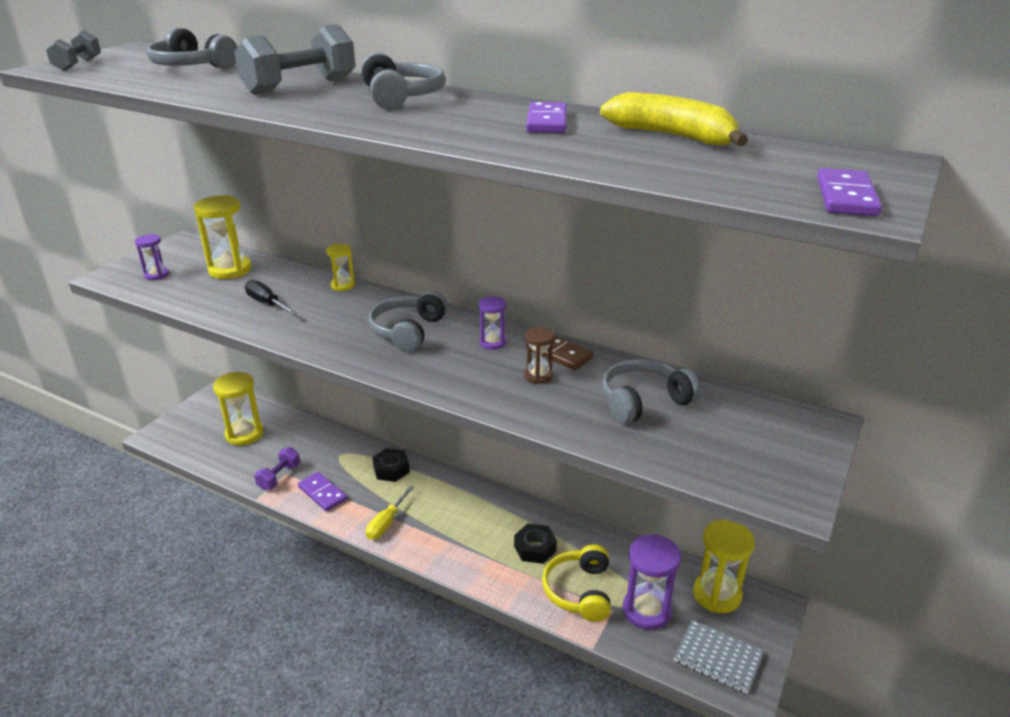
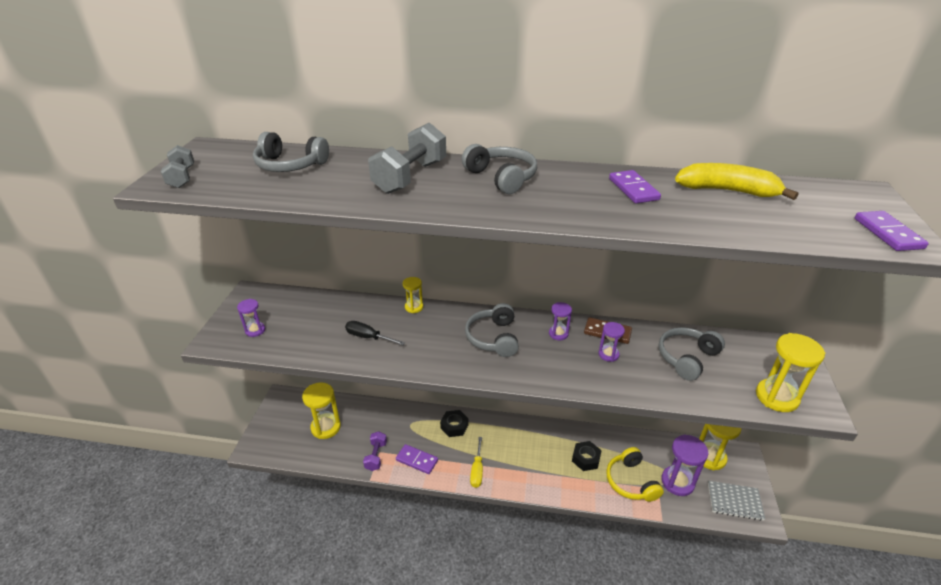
camera: 20 degrees left, 5 degrees up
(230, 270) = (313, 312): yellow hourglass -> yellow hourglass (776, 397)
(538, 376) = (608, 354): brown hourglass -> purple hourglass

